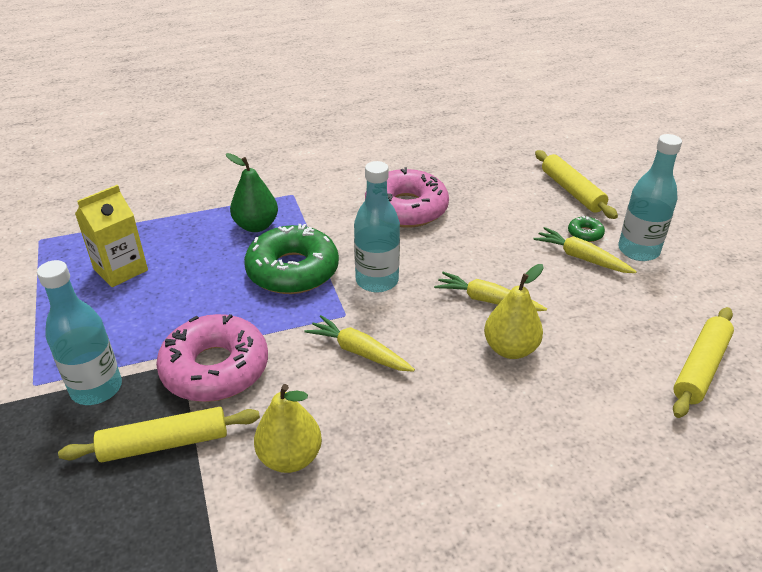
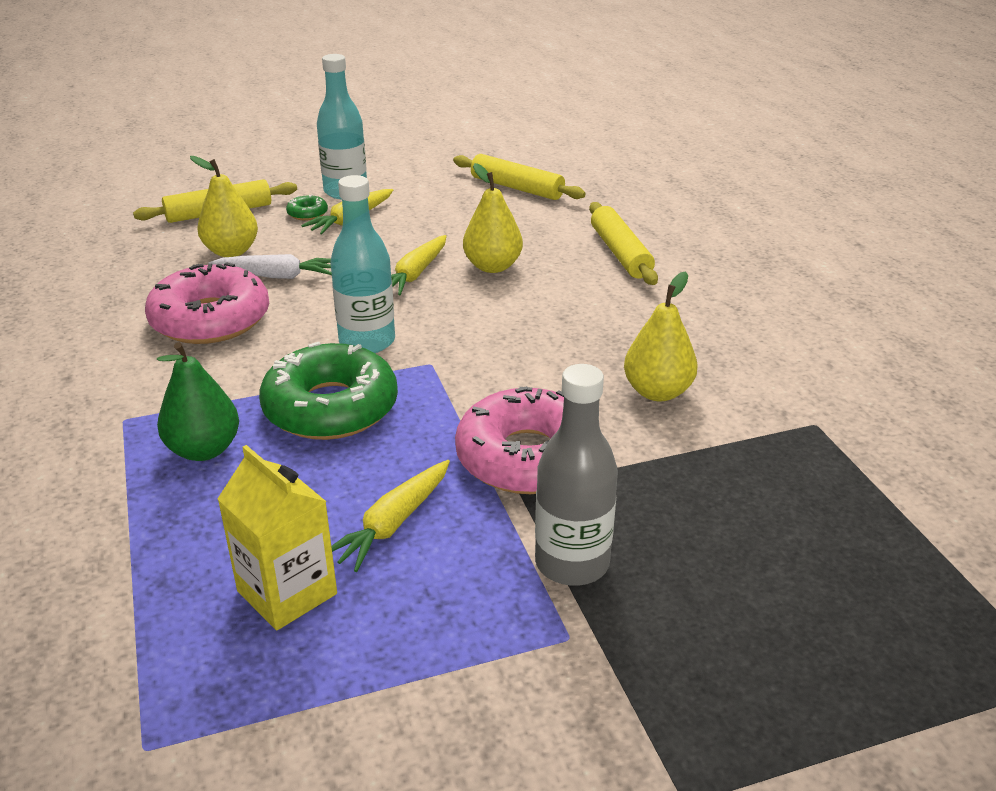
camera: 90 degrees left, 5 degrees down
(96, 388) = (572, 563): turquoise bottle -> grey bottle
(164, 443) = (656, 483): yellow rolling pin -> yellow rolling pin (620, 253)
(359, 352) = (497, 353): yellow carrot -> yellow carrot (393, 523)
(472, 229) = (276, 276): none -> white carrot
(507, 205) = (231, 251): none -> yellow pear

